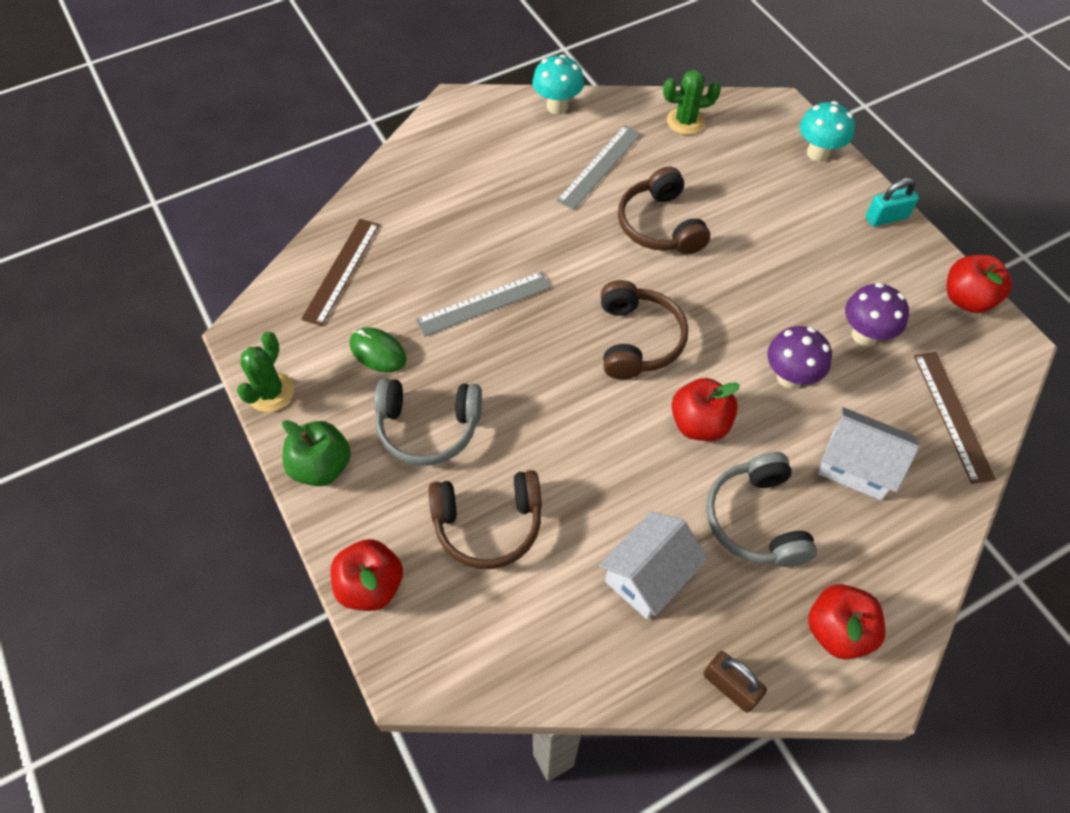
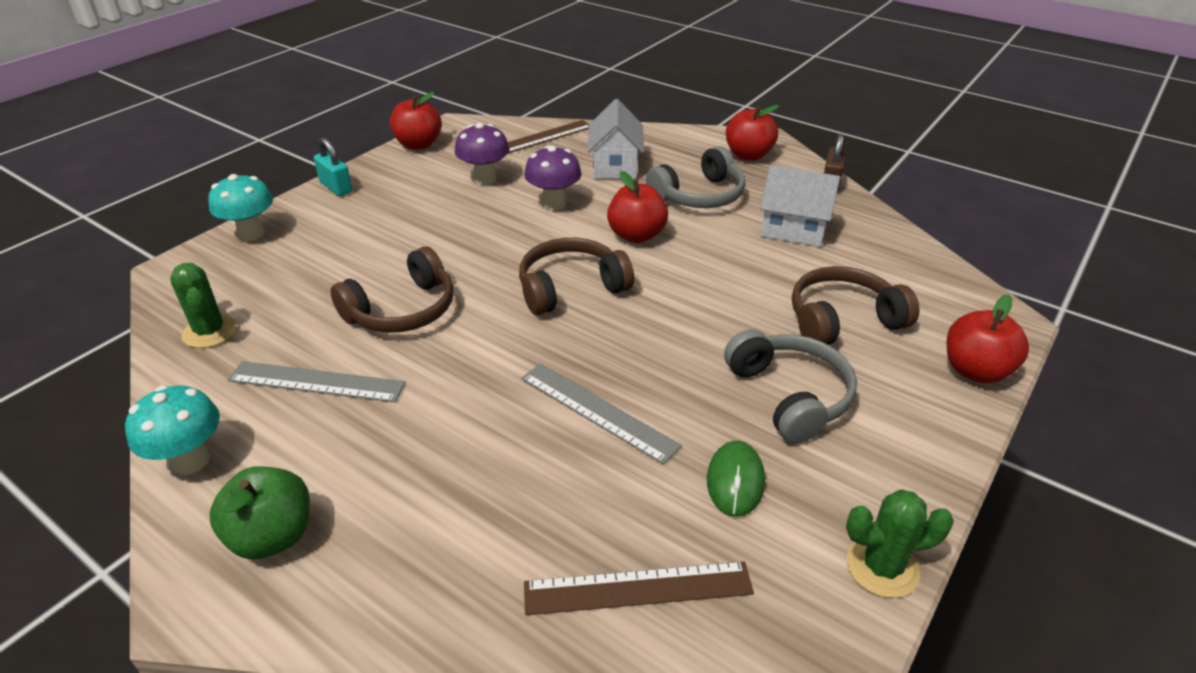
camera: 115 degrees left, 20 degrees down
(322, 466) = (914, 463): green apple -> green apple (273, 536)
(488, 524) = (842, 320): brown headphones -> brown headphones turned 75 degrees counterclockwise

